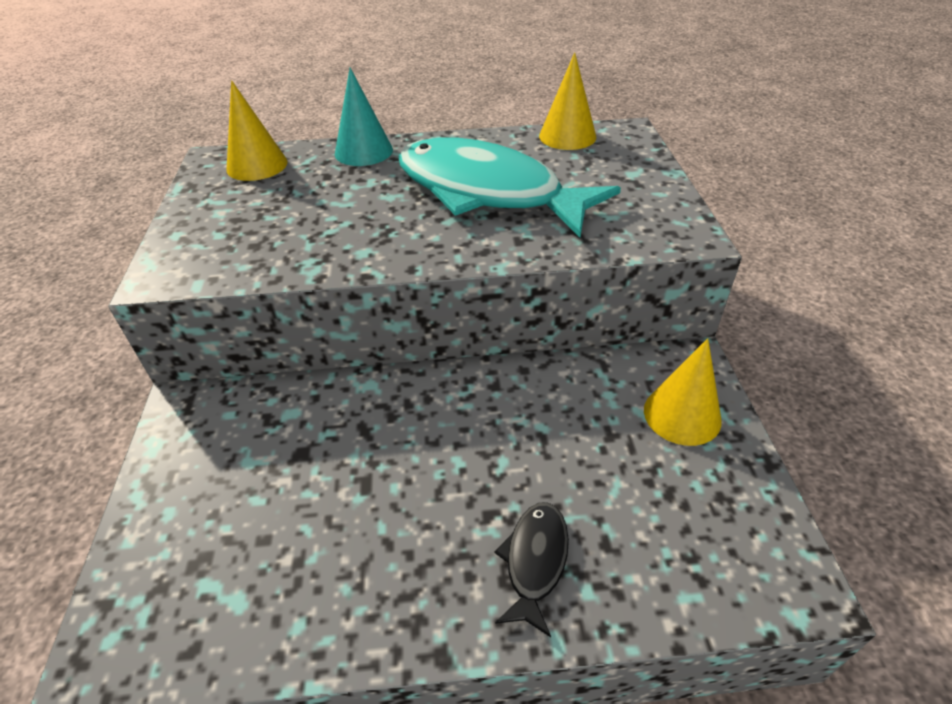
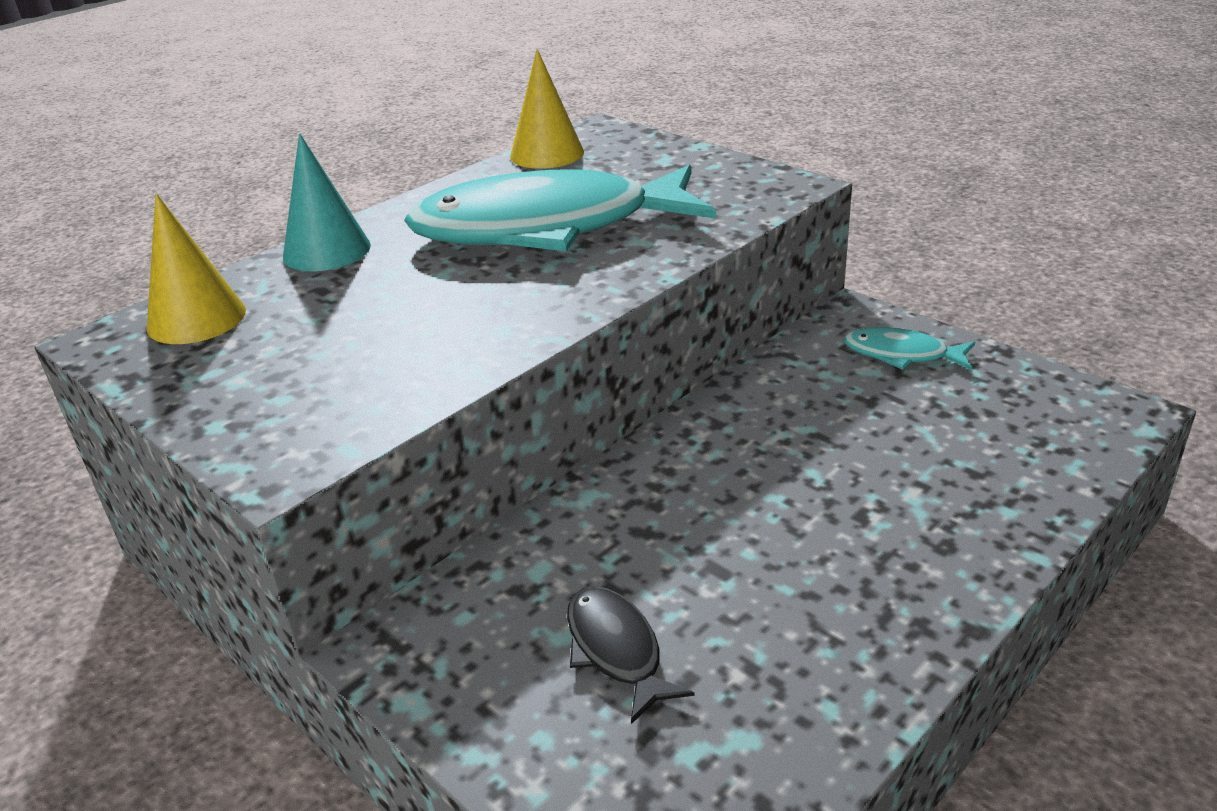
camera: 40 degrees left, 10 degrees down
(535, 561) = (944, 519): black fish -> black fish (616, 650)
(682, 415) = (902, 354): yellow cone -> turquoise fish

